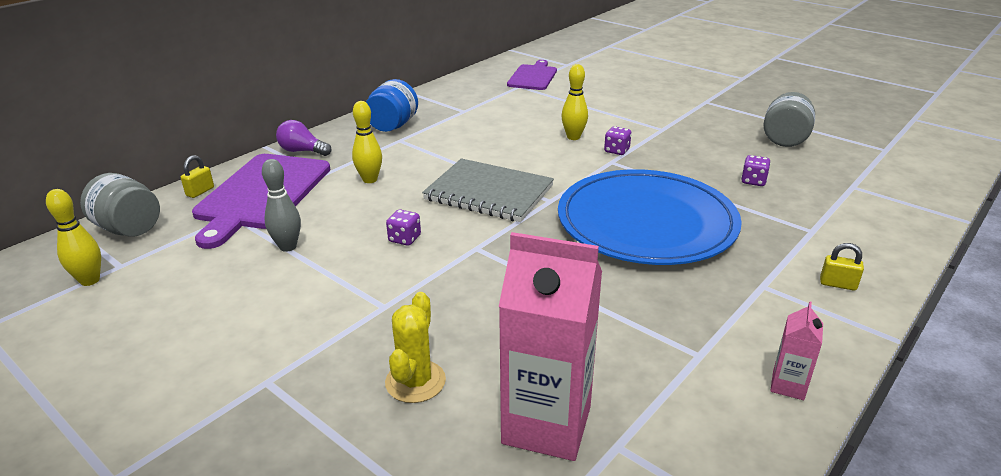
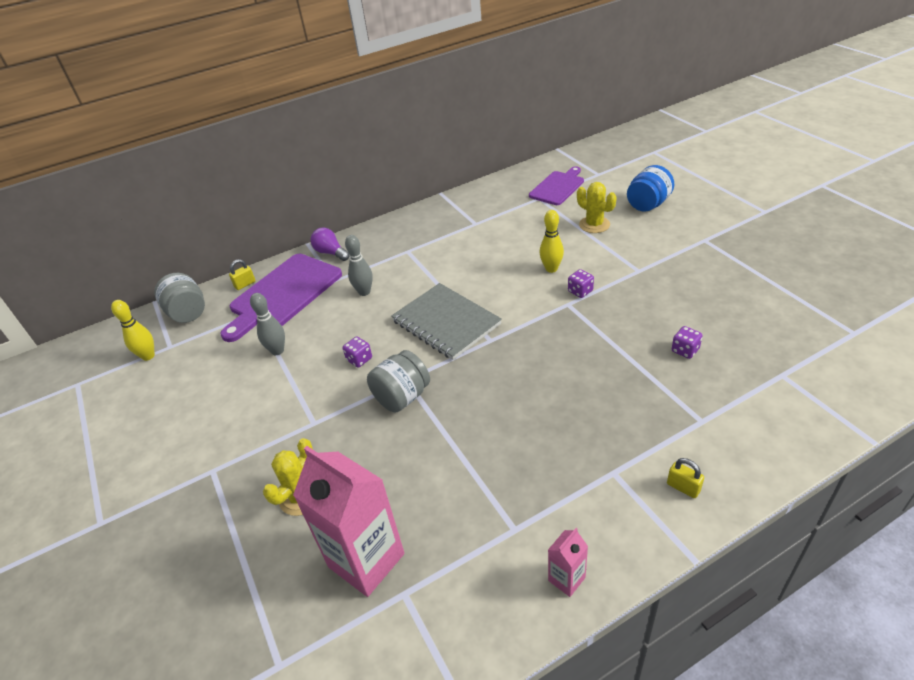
camera: 25 degrees right, 10 degrees up
(370, 180) = (364, 292): yellow bowling pin -> grey bowling pin
(393, 126) = (410, 234): blue jar -> blue jar (648, 204)
(592, 100) = (594, 225): none -> yellow cactus
(646, 222) = (556, 380): blue plate -> none
(785, 139) = (753, 302): grey jar -> grey jar (402, 397)

